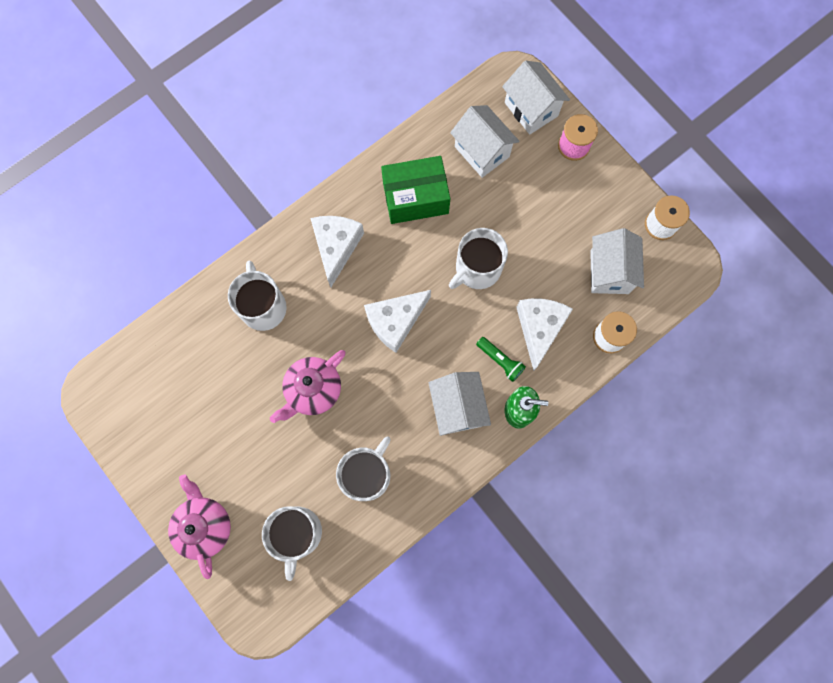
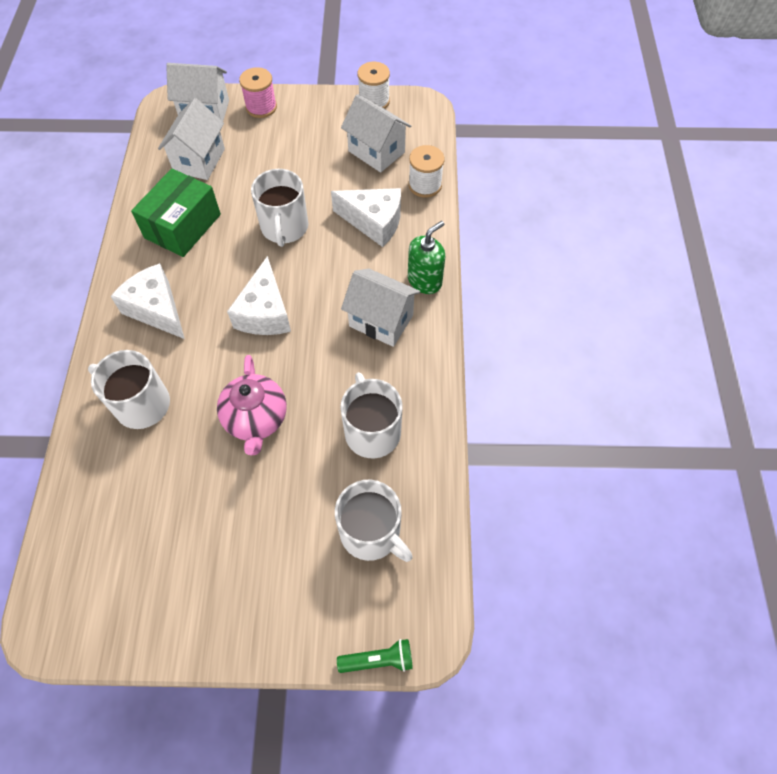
camera: 50 degrees left, 15 degrees down
(205, 526) = (286, 617): pink teapot -> none
(482, 151) = (199, 160): white house -> white house turned 75 degrees counterclockwise
(500, 360) = (373, 264): green flashlight -> green flashlight (378, 659)
(539, 329) = (374, 222): white cheese -> white cheese turned 150 degrees clockwise

